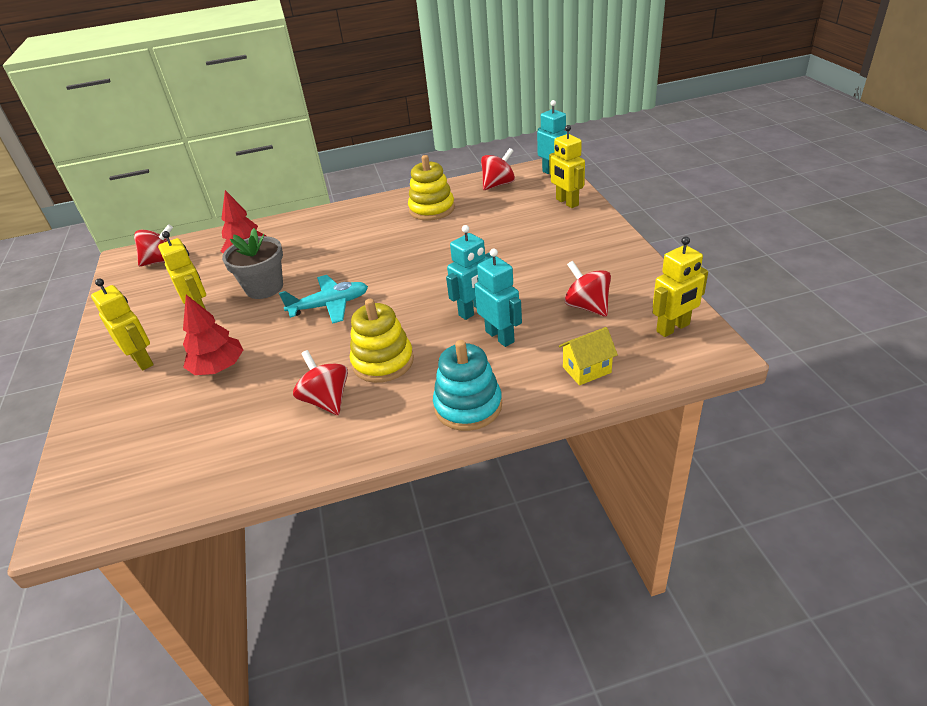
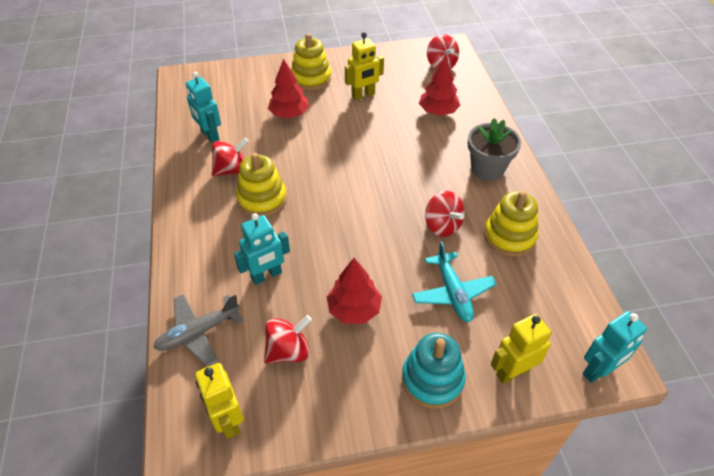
camera: 90 degrees right, 10 degrees up
(142, 360) = (311, 78): yellow robot -> yellow stacking toy
(264, 288) = (385, 126): grey flower pot -> grey flower pot (487, 168)
(330, 306) = (347, 165): turquoise plane -> turquoise plane (452, 293)
(468, 406) = (191, 248): turquoise stacking toy -> turquoise stacking toy (432, 379)
(474, 311) = (310, 260): turquoise robot -> turquoise robot (209, 135)
(498, 184) = (568, 304): red spinning top -> red spinning top (442, 226)
(529, 277) = (354, 309): none -> red tree
(587, 370) = (198, 332): yellow house -> grey plane

